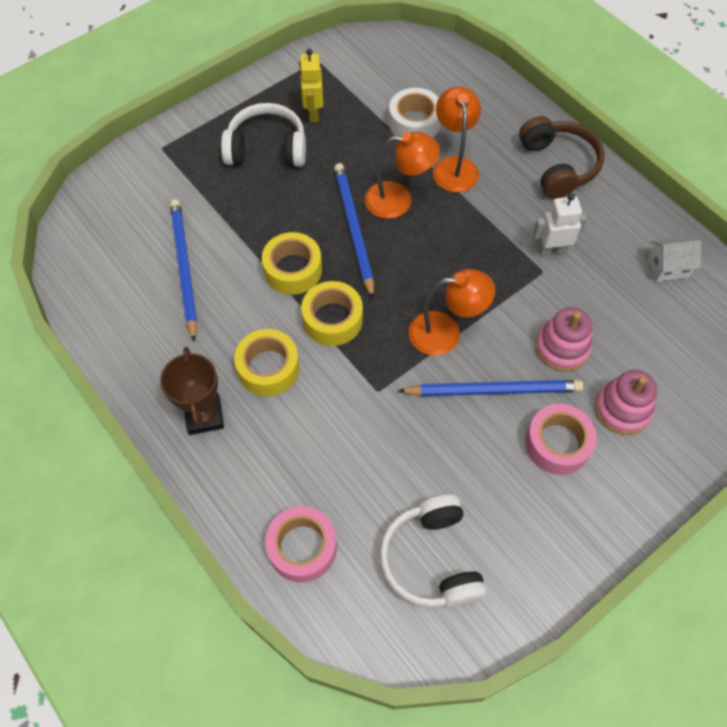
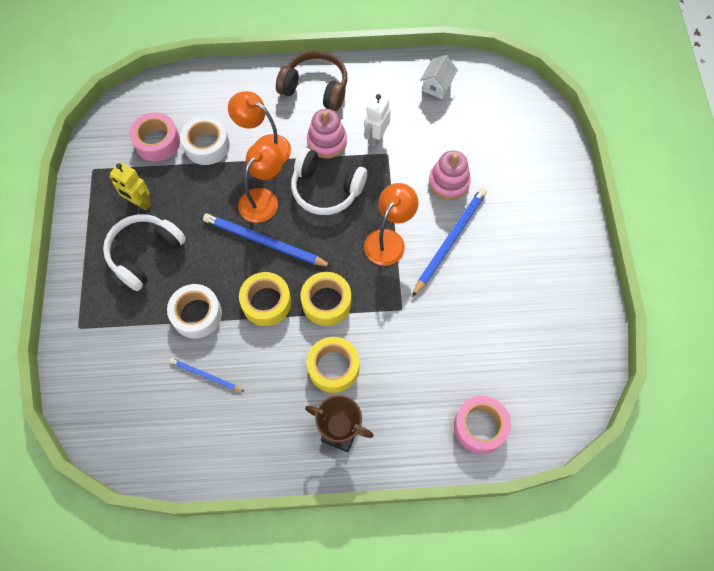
camera: 55 degrees left, 5 degrees up
(184, 268) = (205, 375): blue pencil -> blue pencil, size x0.55
(238, 223) = (197, 314): none -> white tape
(432, 559) = (537, 353): white headphones -> white headphones (326, 189)
(557, 444) = (510, 231): pink tape -> pink tape (157, 142)
(622, 409) = (512, 180): pink stacking toy -> pink stacking toy (327, 142)

